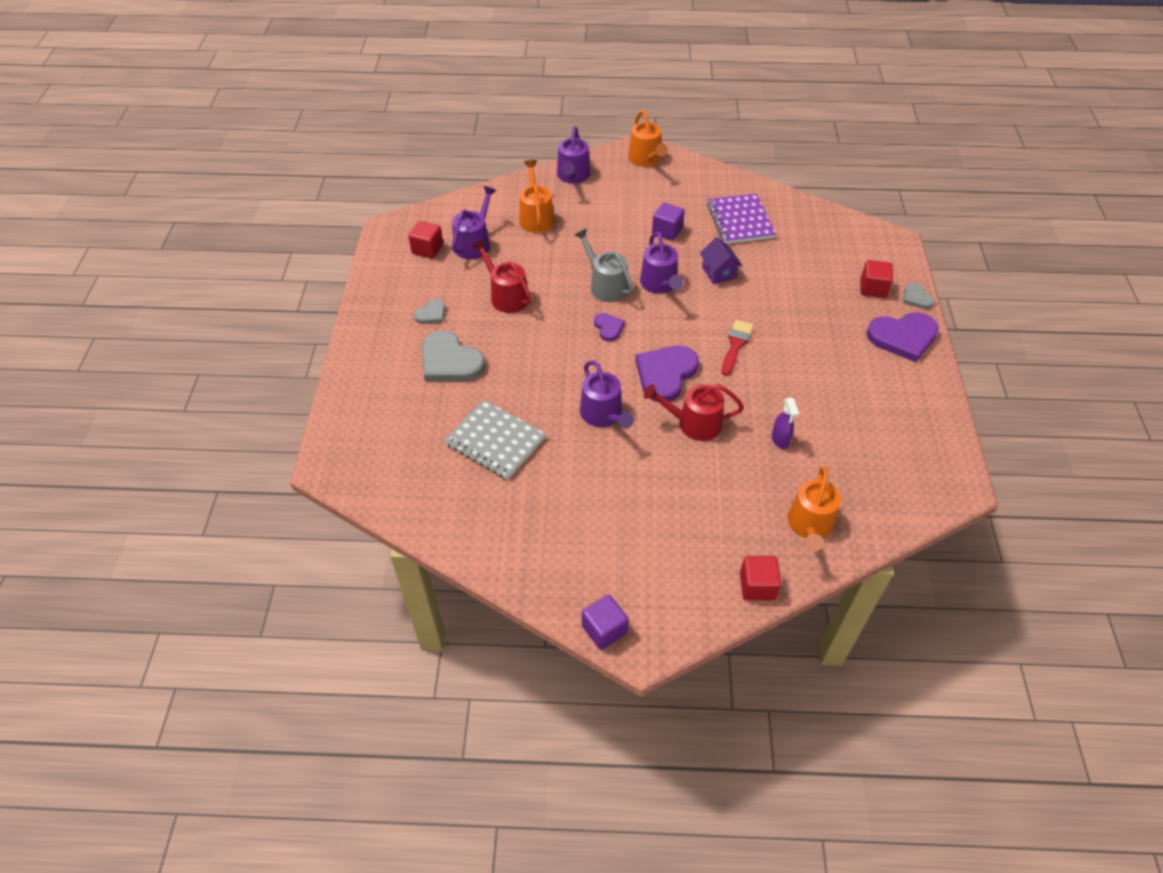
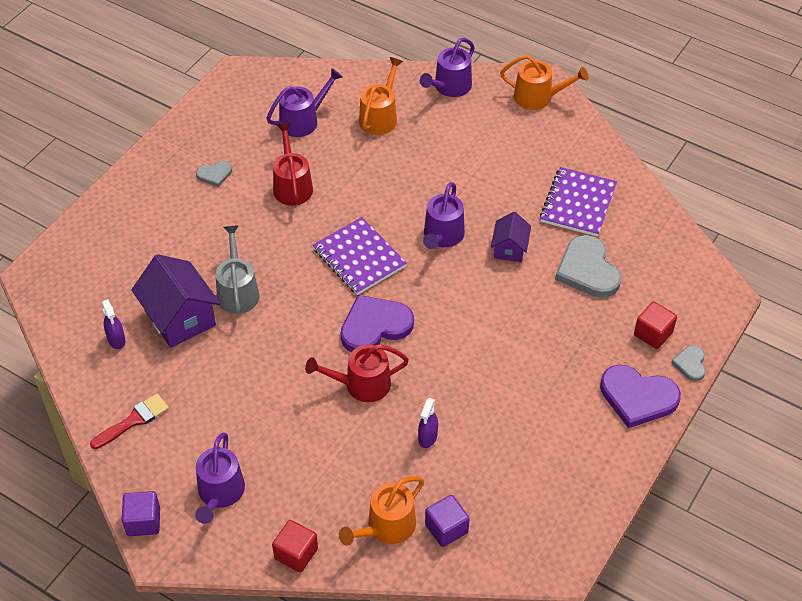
camera: 30 degrees right, 0 degrees up
(427, 249) = (257, 109): red cube -> none
(450, 361) = (197, 227): grey heart -> grey heart (587, 270)
(452, 486) = (116, 340): none -> purple spray bottle
(495, 441) = (180, 318): grey notebook -> purple house
(603, 415) = (288, 338): purple watering can -> purple watering can (220, 493)
(606, 285) = (390, 215): grey watering can -> grey watering can (238, 291)
(608, 327) = (359, 258): purple heart -> purple notebook
(646, 159) = (538, 97): orange watering can -> orange watering can turned 90 degrees counterclockwise
(667, 231) = (494, 184): purple cube -> purple cube (446, 528)
(694, 423) = (362, 384): red watering can -> red watering can turned 45 degrees counterclockwise
(736, 345) = (464, 329): red brush -> red brush (133, 420)

